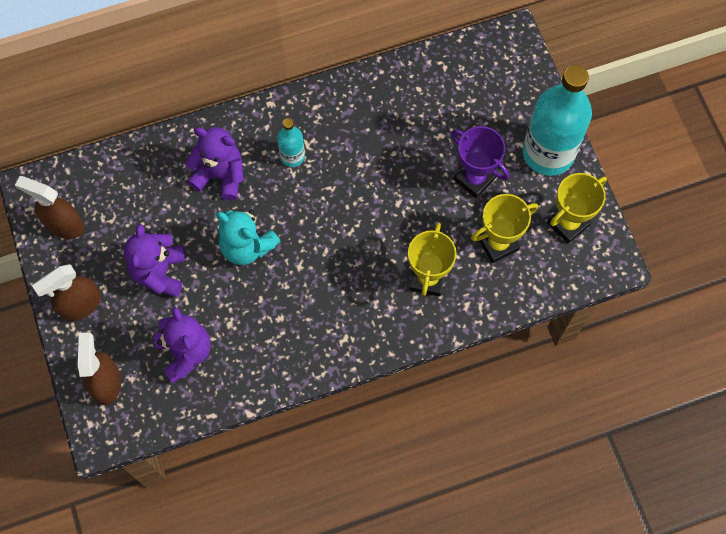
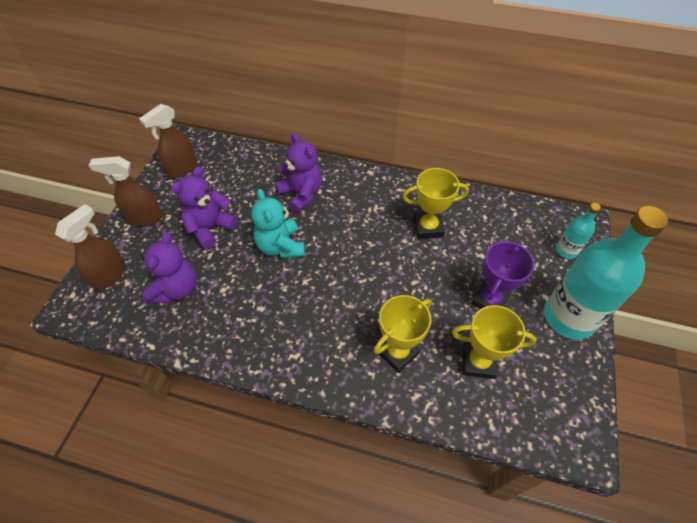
camera: 35 degrees right, 15 degrees down
(64, 225) = (182, 168): brown spray bottle -> brown spray bottle turned 105 degrees counterclockwise
(292, 156) = (359, 209): turquoise bottle -> turquoise bottle (566, 250)
(474, 179) = (489, 300): purple trophy -> purple trophy turned 45 degrees clockwise
(568, 223) = (555, 385): yellow trophy -> yellow trophy (428, 227)

